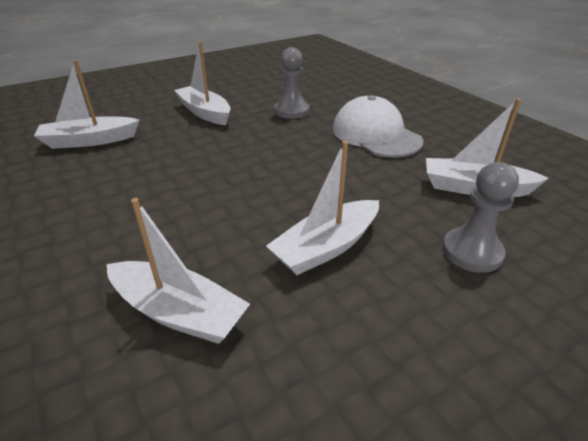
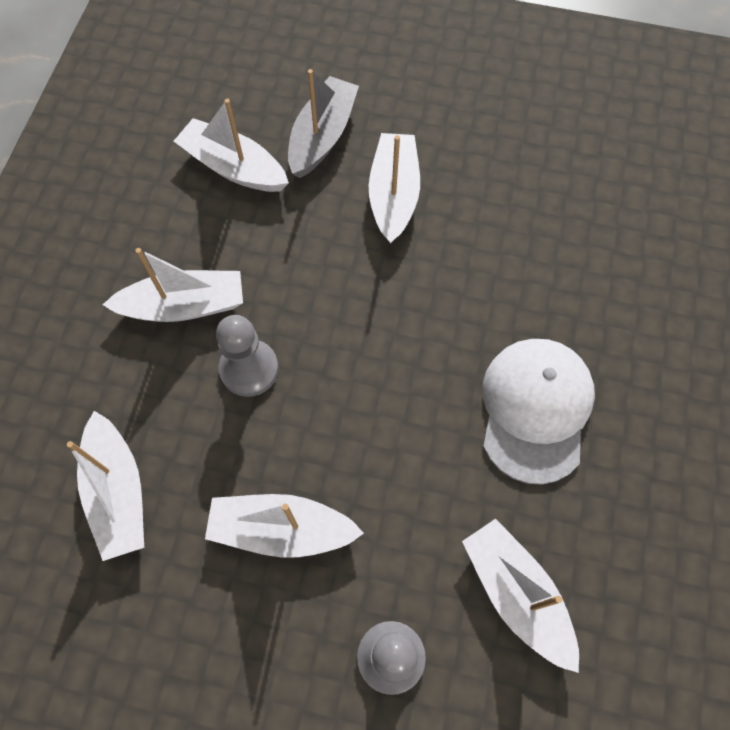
camera: 45 degrees right, 30 degrees up
(120, 200) = (184, 306): none -> white boat
(136, 113) = (322, 136): none -> grey boat
(291, 111) = (496, 272): grey pawn -> grey pawn (249, 369)

